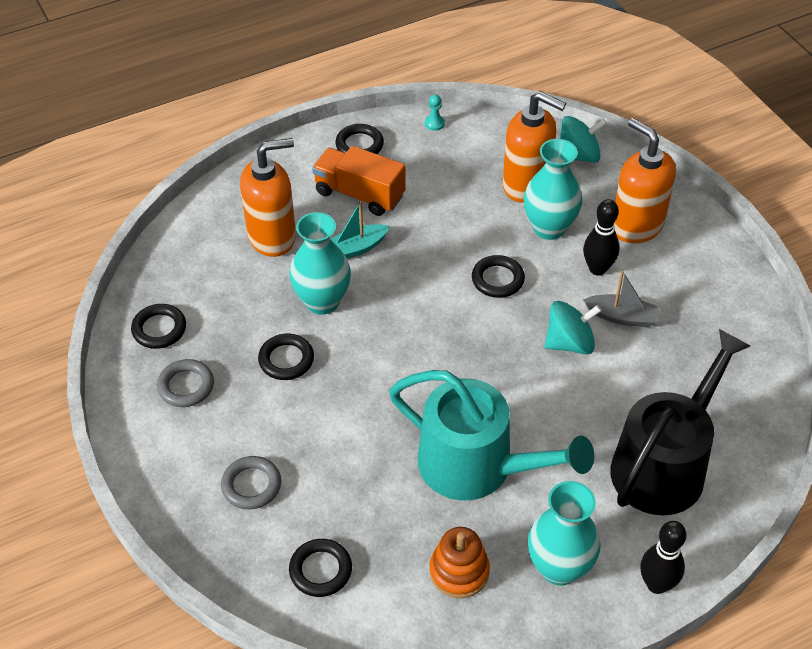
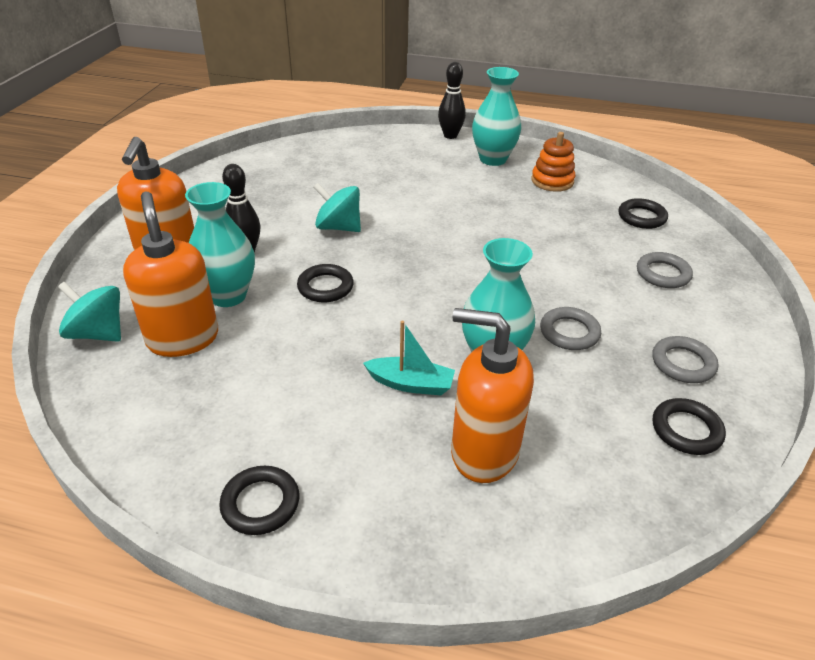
camera: 140 degrees left, 10 degrees down
(286, 360) = (569, 332): black ring -> grey ring
(359, 194) = (339, 438): orange truck -> none
(434, 123) = (147, 467): turquoise pawn -> none
(476, 466) = (488, 209): turquoise watering can -> none
(622, 317) = (282, 221): grey boat -> none
(664, 464) = (377, 161): black watering can -> none

